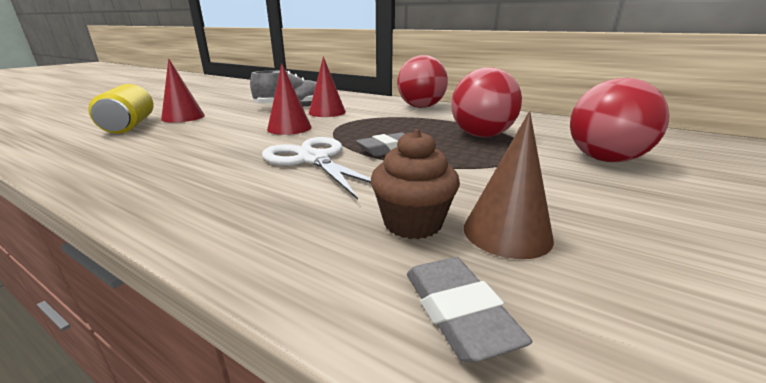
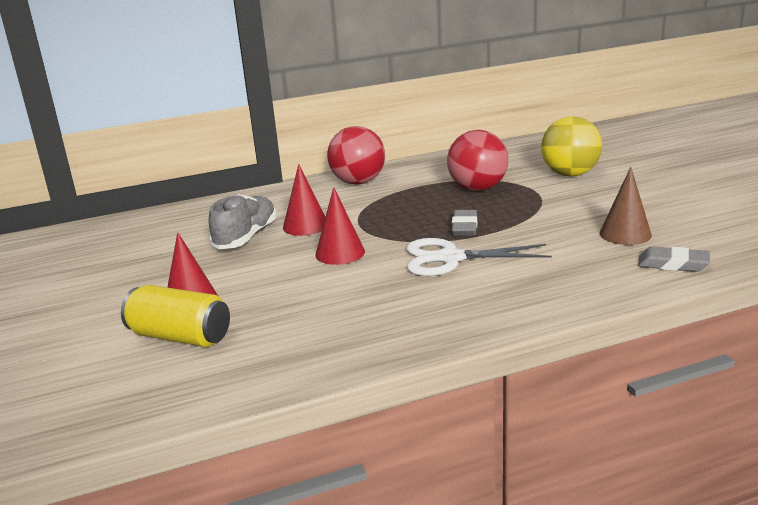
camera: 50 degrees left, 0 degrees up
(412, 223) = (591, 252): brown cupcake -> none
(605, 159) = (570, 174): red ball -> yellow ball

